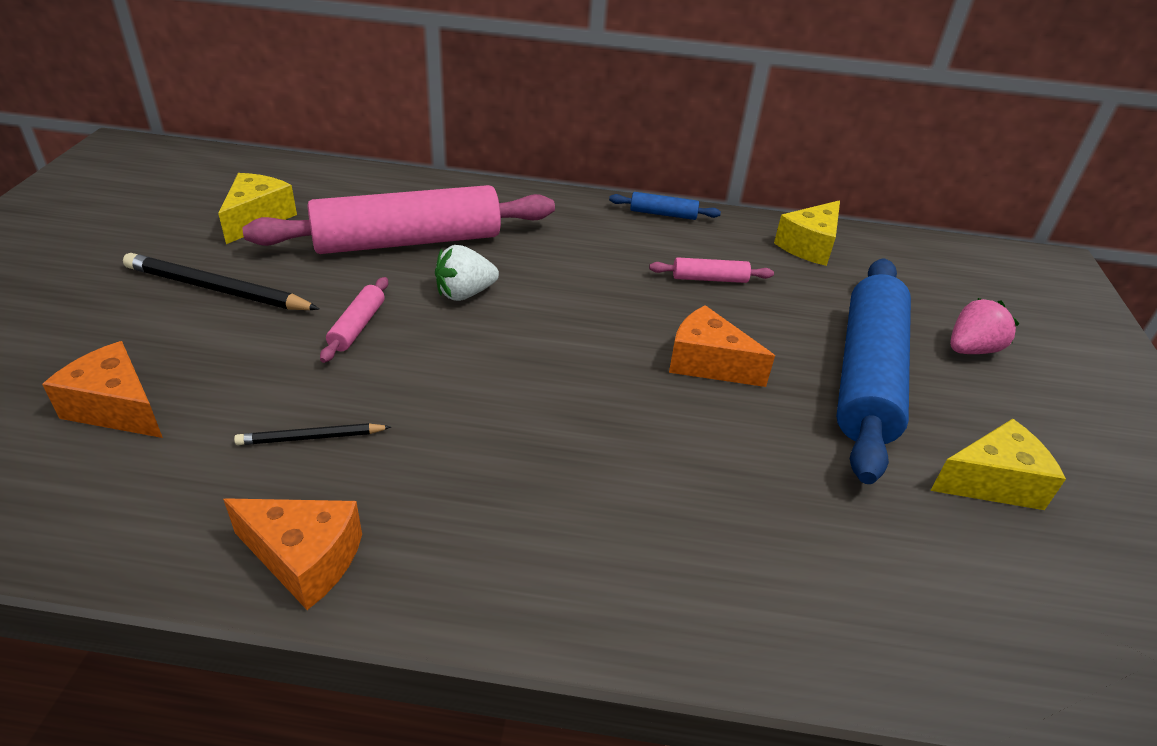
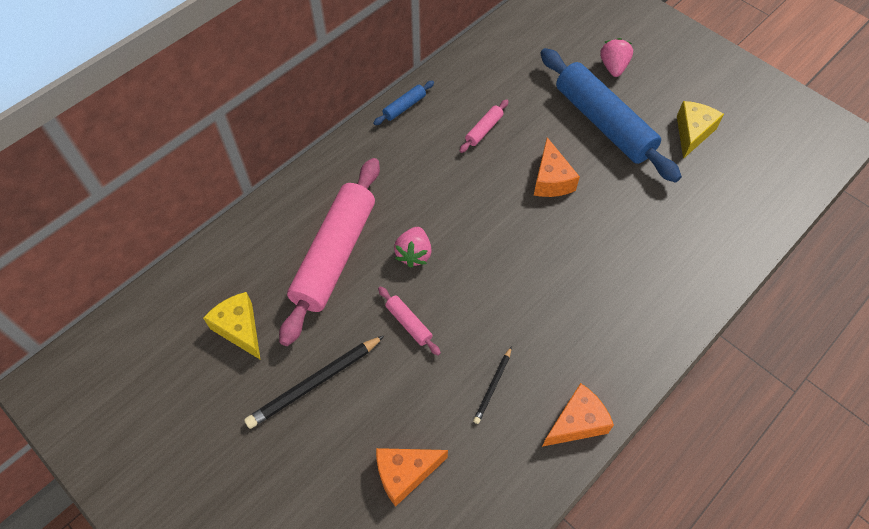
camera: 50 degrees left, 20 degrees up
(465, 293) = (414, 254): white strawberry -> pink strawberry
(708, 363) = (551, 180): orange cheese -> orange cheese turned 75 degrees counterclockwise
(809, 246) = (487, 63): yellow cheese -> none

